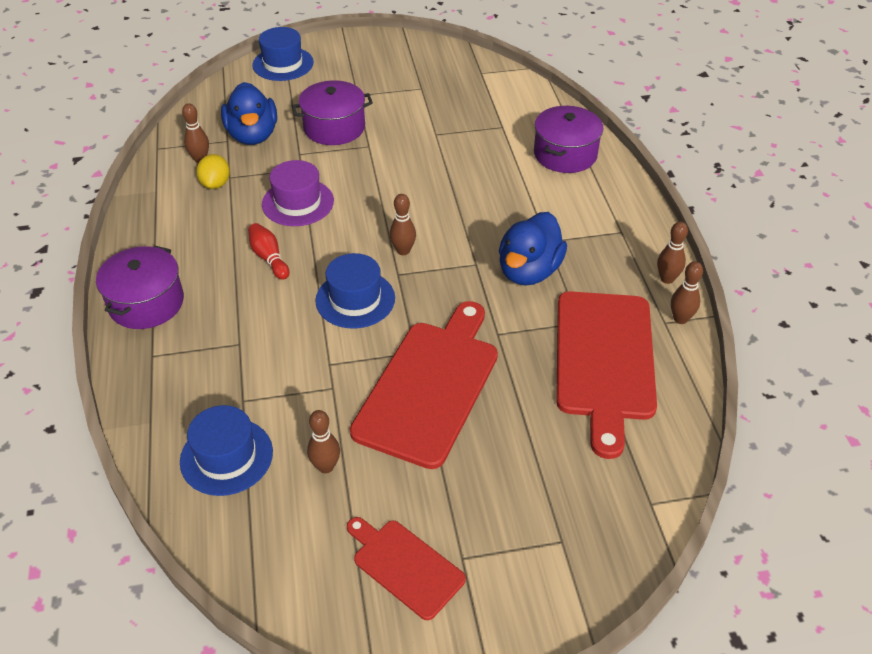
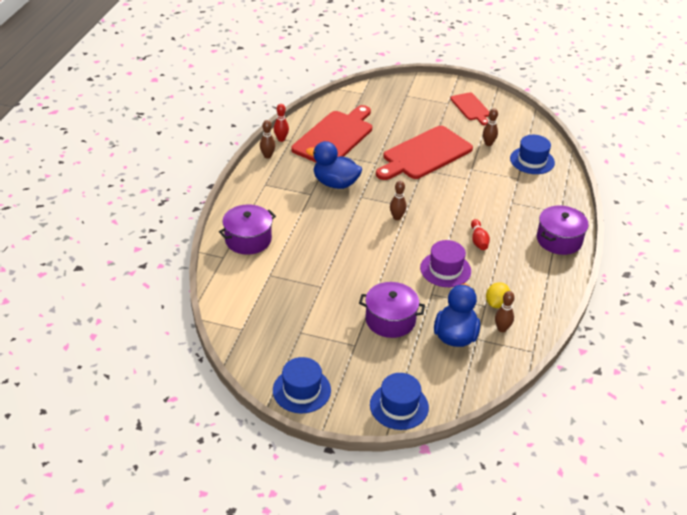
camera: 155 degrees left, 5 degrees down
(355, 299) = (439, 202): blue hat -> blue hat (301, 390)
(529, 271) = (335, 183): blue duck -> blue duck turned 120 degrees counterclockwise
(680, 319) = (281, 139): brown bowling pin -> red bowling pin

